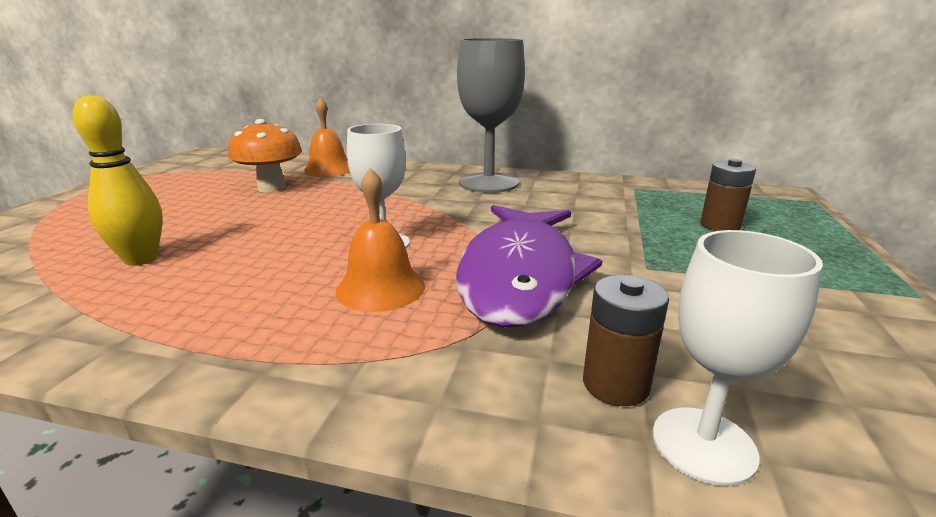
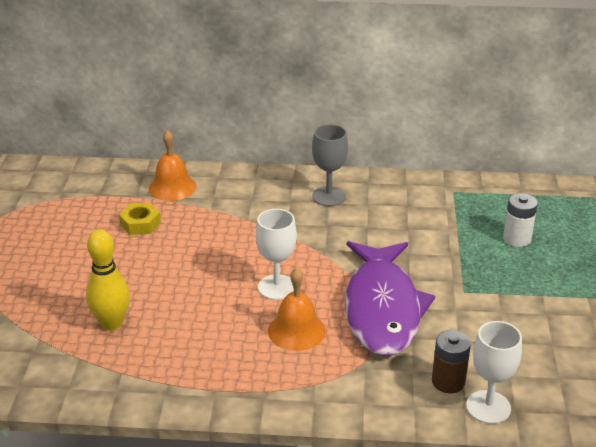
camera: 10 degrees left, 10 degrees up
(272, 188) = (140, 224): orange mushroom -> yellow nut
(488, 183) = (329, 196): grey goblet -> grey goblet, size x0.63
(720, 225) = (517, 238): brown battery -> white battery

